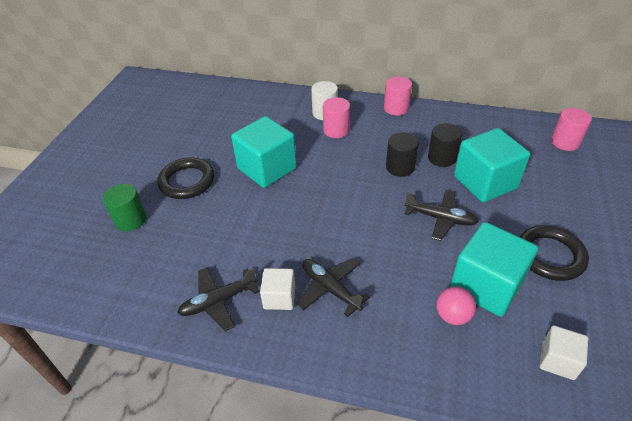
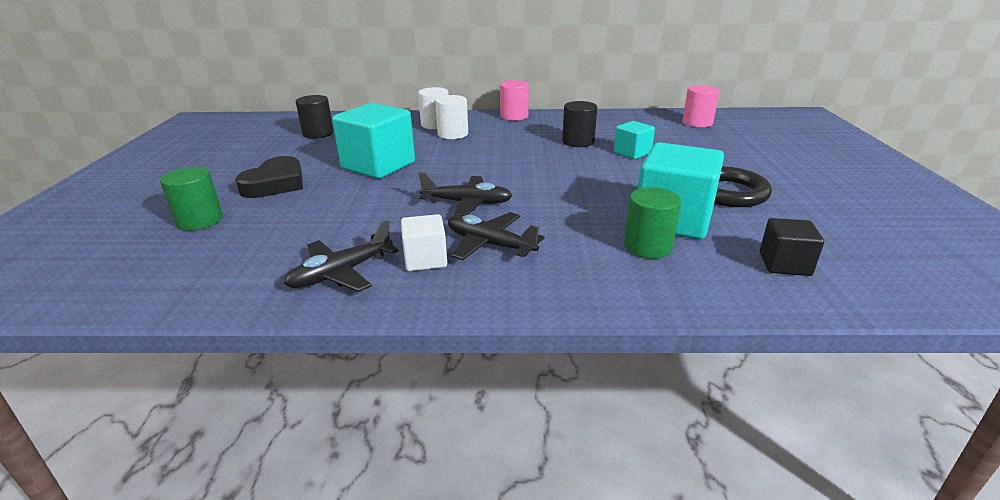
camera: 15 degrees left, 15 degrees down
(187, 181) = (275, 184): black ring -> black heart
(336, 130) = (453, 134): pink cylinder -> white cylinder
(400, 167) = (535, 151): black cylinder -> black cylinder (318, 133)
(440, 218) = (597, 180): black plane -> black plane (467, 203)
(452, 316) = (647, 246): pink ball -> green cylinder
(485, 182) = (632, 153): turquoise cube -> turquoise cube, size x0.53
(558, 360) = (784, 264): white cube -> black cube

